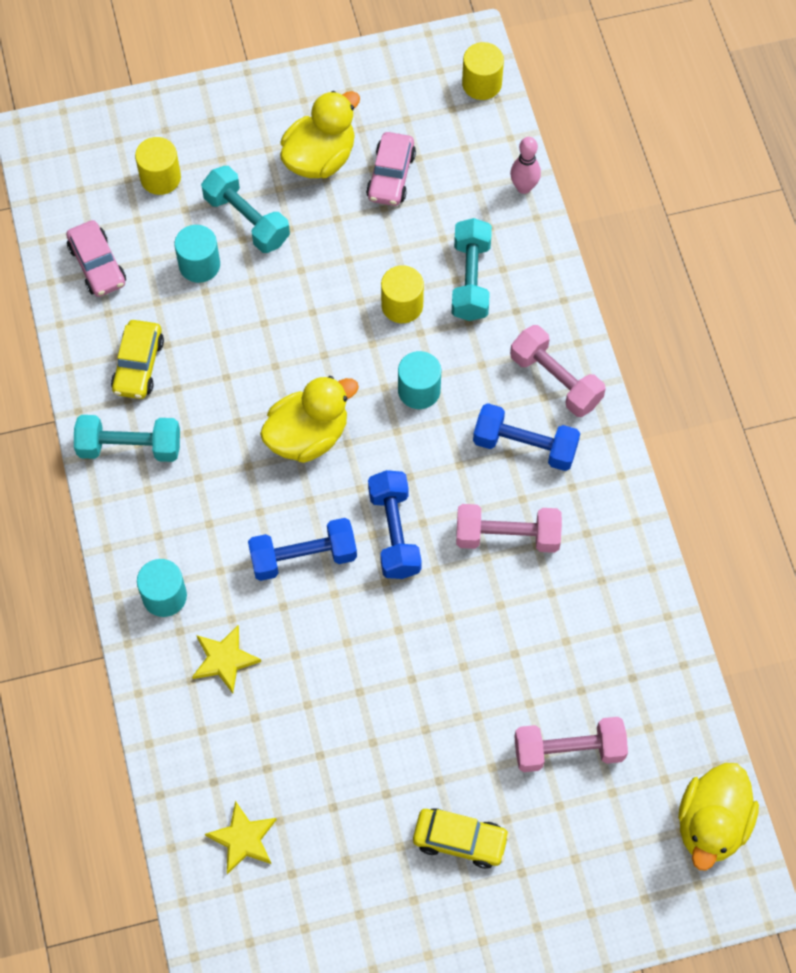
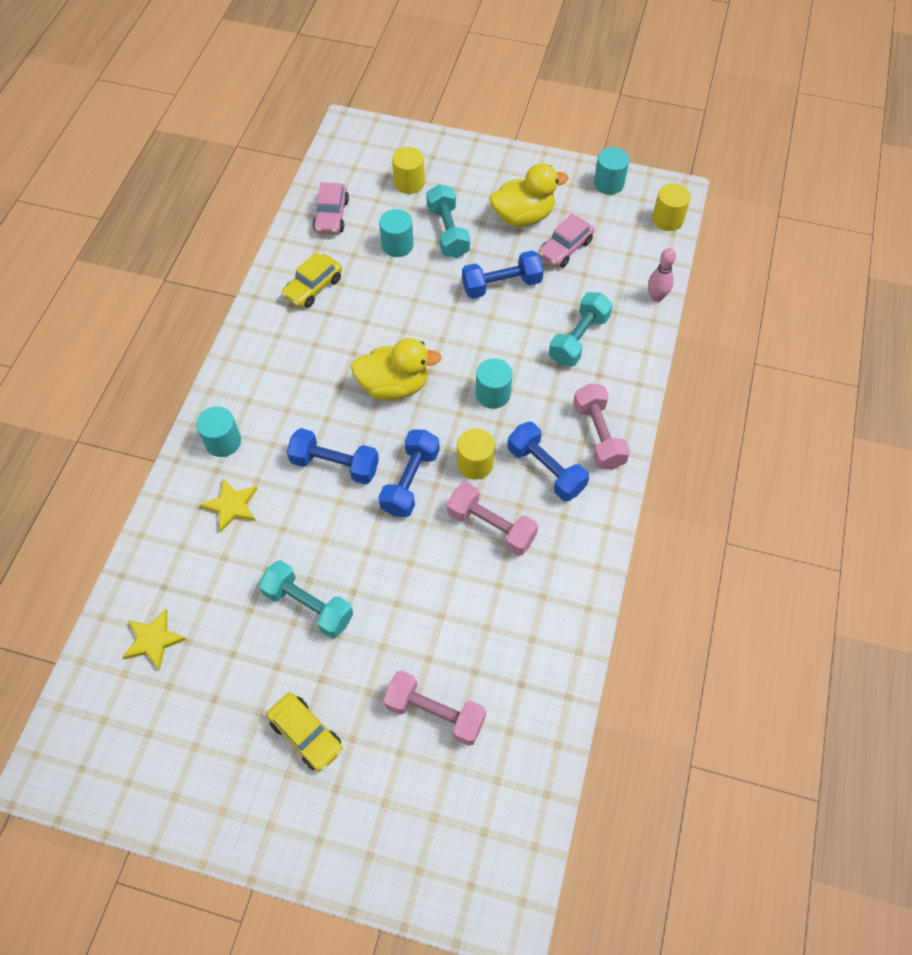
camera: 30 degrees right, 5 degrees down
(130, 447) = (271, 334): turquoise dumbbell -> turquoise dumbbell (308, 606)
(348, 256) = (501, 285): none -> blue dumbbell
(390, 68) = (608, 183): none -> turquoise cylinder
(402, 305) = (518, 333): yellow cylinder -> yellow cylinder (475, 464)
(712, 824) = (512, 841): yellow duck -> none

